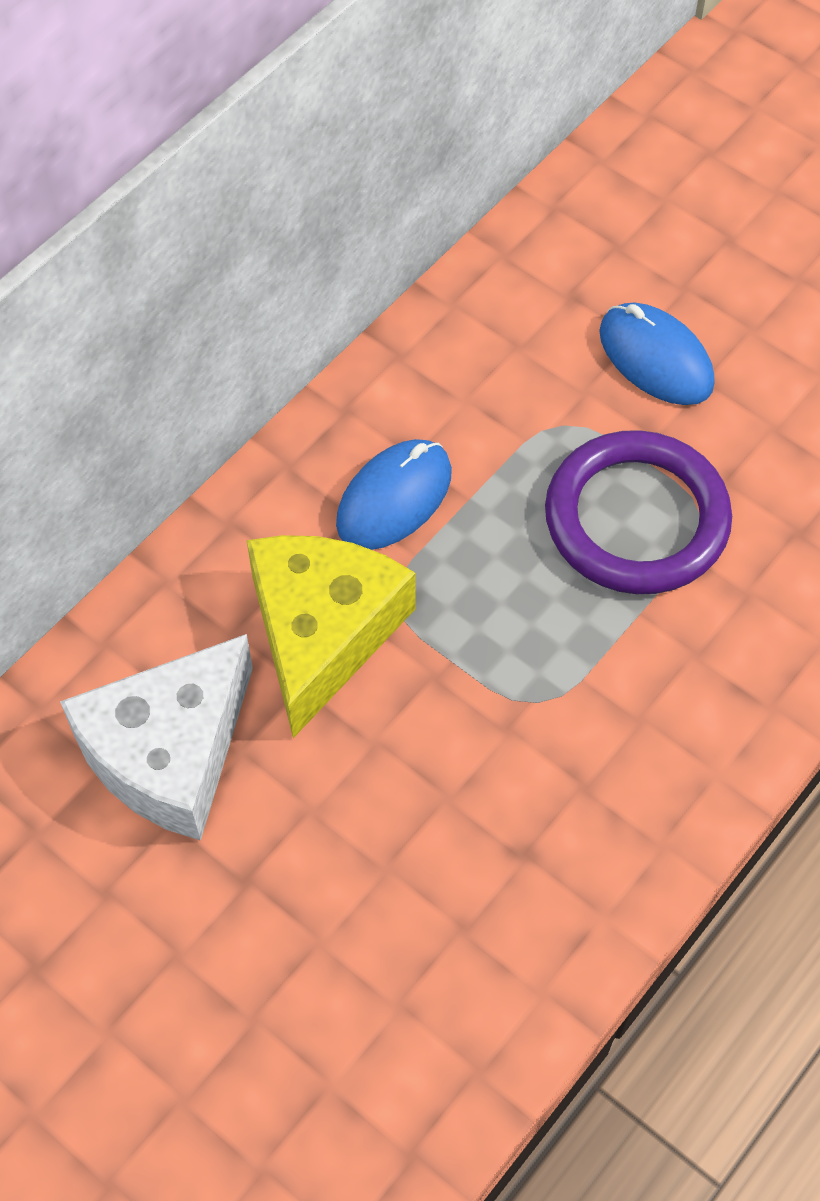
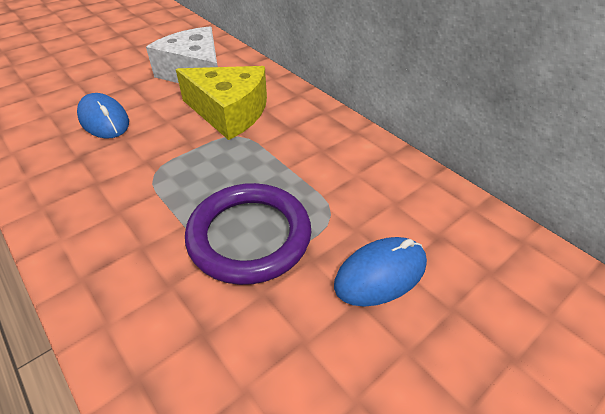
camera: 100 degrees right, 15 degrees down
(394, 498) = (296, 141): blue mouse -> blue mouse (104, 120)

